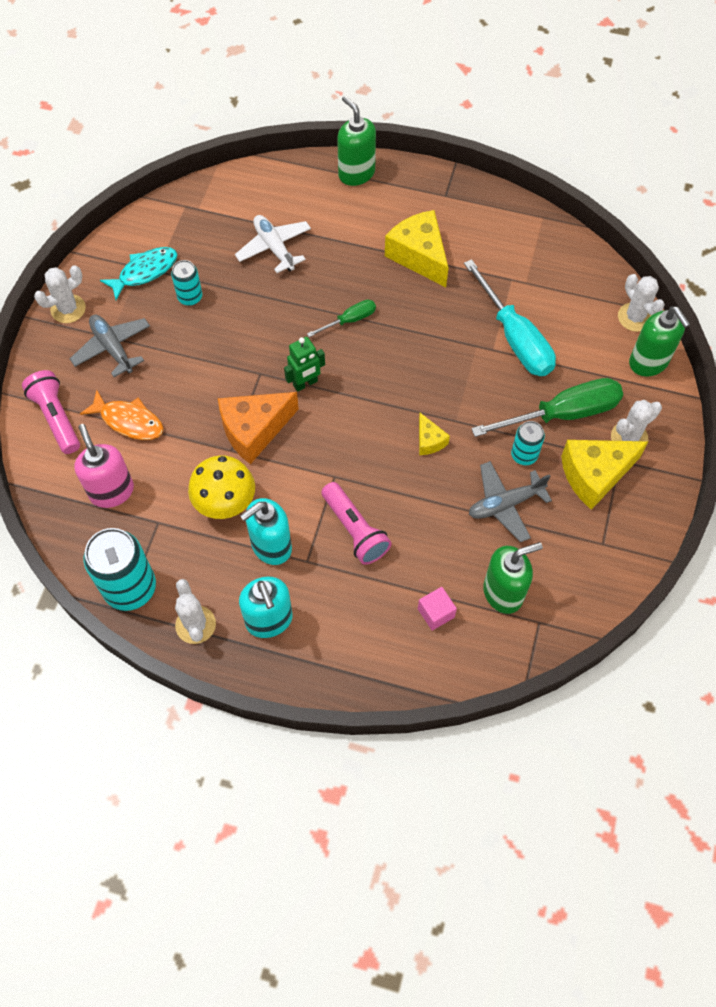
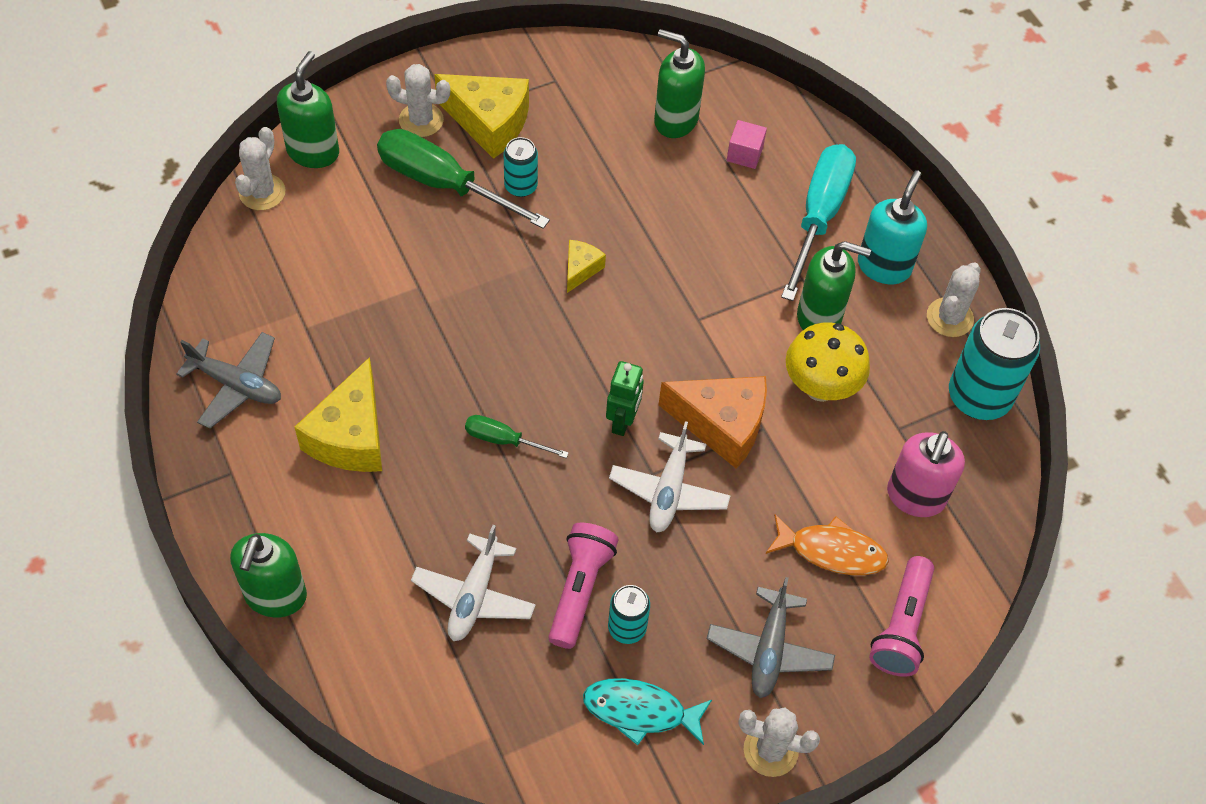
camera: 135 degrees left, 5 degrees down
(128, 421) = (831, 551): orange fish -> orange fish turned 120 degrees clockwise
(242, 373) = (669, 491): none -> white plane
(271, 546) = (819, 316): turquoise soap dispenser -> green soap dispenser
(305, 383) = (623, 421): green robot -> green robot turned 90 degrees clockwise
(355, 530) = (734, 263): pink flashlight -> pink flashlight (580, 589)
(505, 504) = (588, 169): grey plane -> grey plane (236, 385)
(515, 338) = (385, 276): turquoise screwdriver -> turquoise screwdriver (819, 216)

